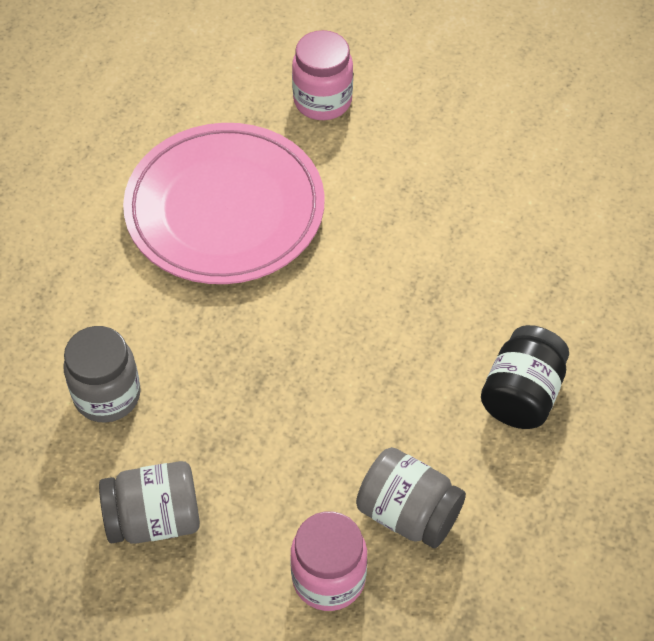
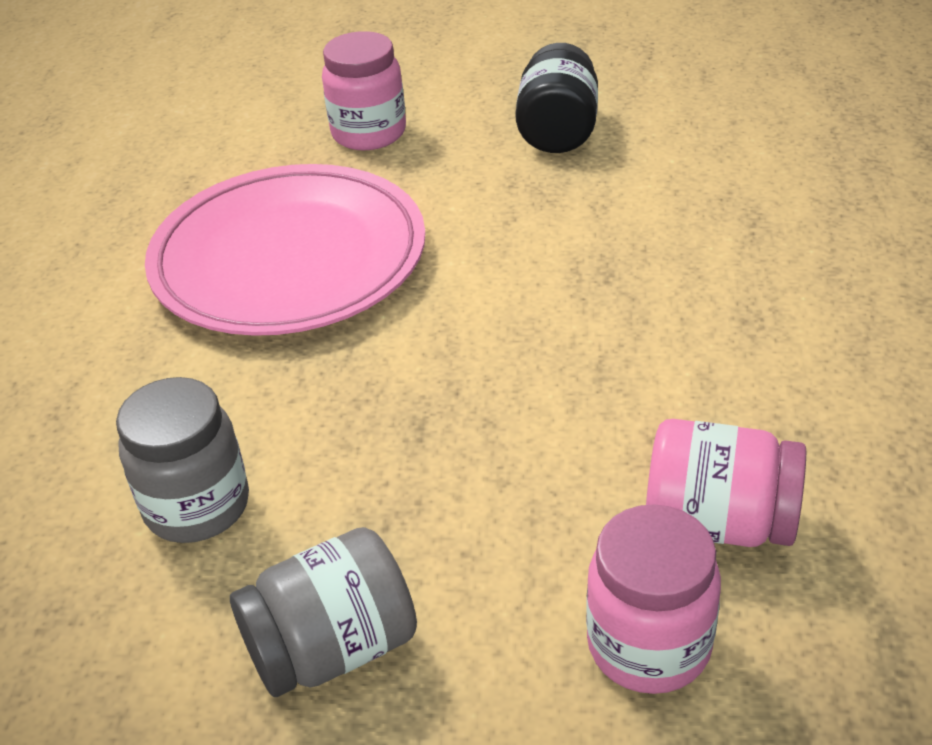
camera: 15 degrees left, 15 degrees down
(408, 513) = (718, 522): grey jar -> pink jar
(521, 394) = (786, 343): black jar -> black jar (558, 131)

